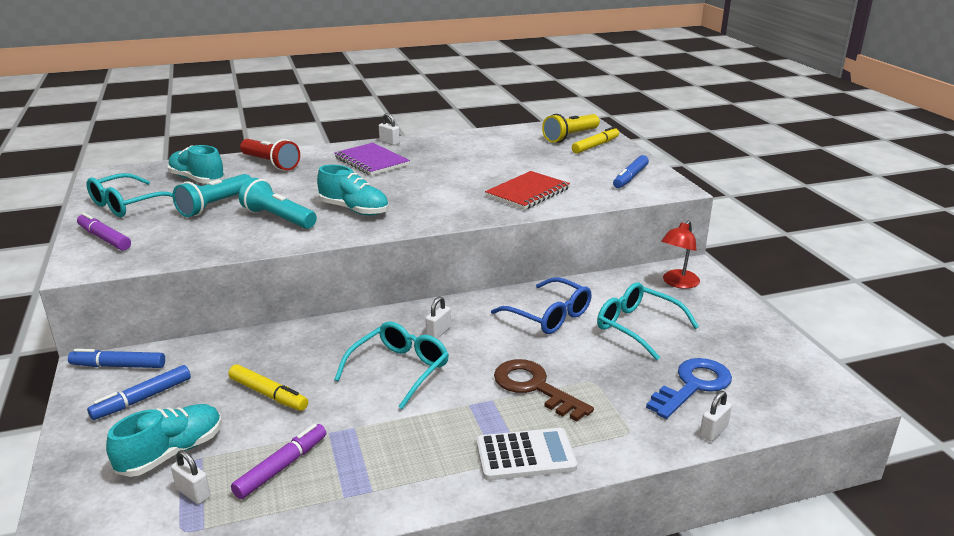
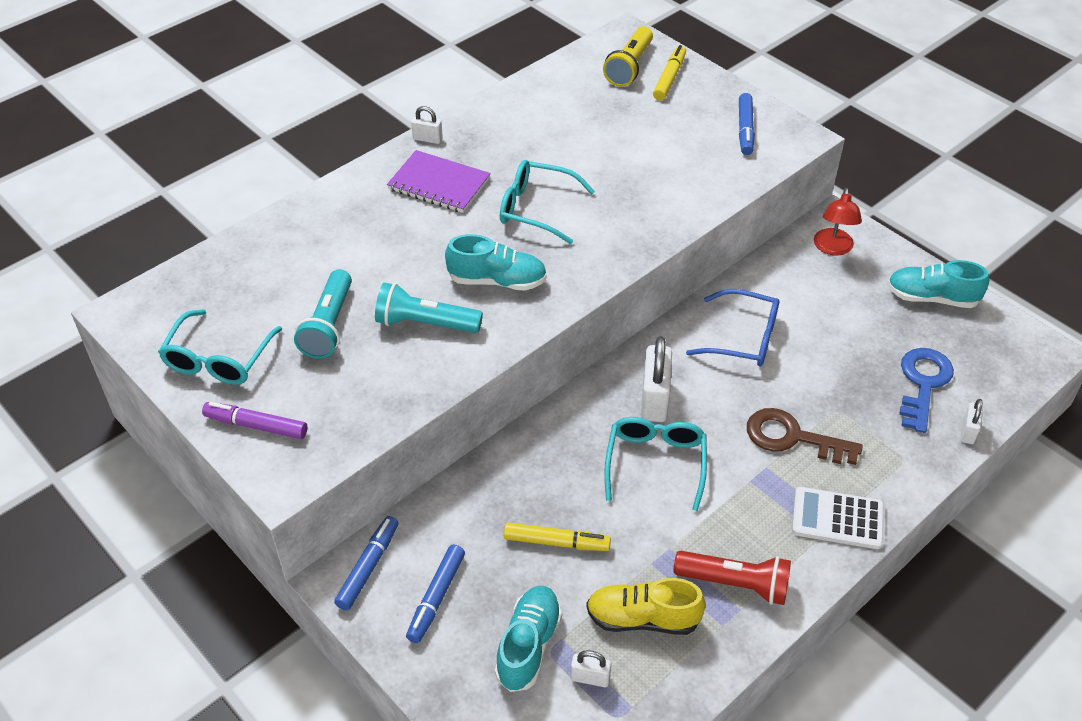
camera: 25 degrees left, 20 degrees up
(119, 366) = (368, 567): blue marker -> blue marker turned 135 degrees clockwise
(197, 180) = (257, 285): turquoise shoe -> turquoise shoe (932, 298)
(270, 163) = (318, 225): red flashlight -> red flashlight (735, 584)
(281, 467) = (643, 618): purple marker -> yellow shoe
(438, 332) = (654, 400): white padlock -> white padlock, size x1.88
(525, 455) = (837, 519): white calculator -> white calculator turned 135 degrees counterclockwise
(527, 193) = (659, 190): red notebook -> none
(637, 327) = (833, 325): turquoise glasses -> turquoise glasses (536, 209)

